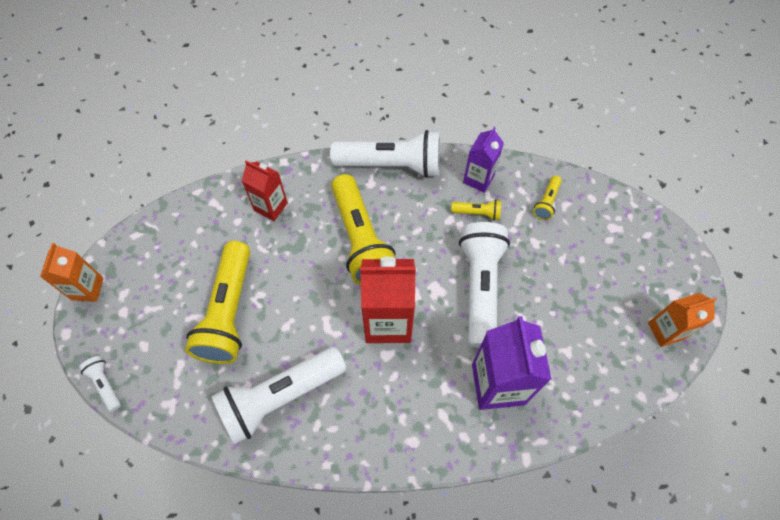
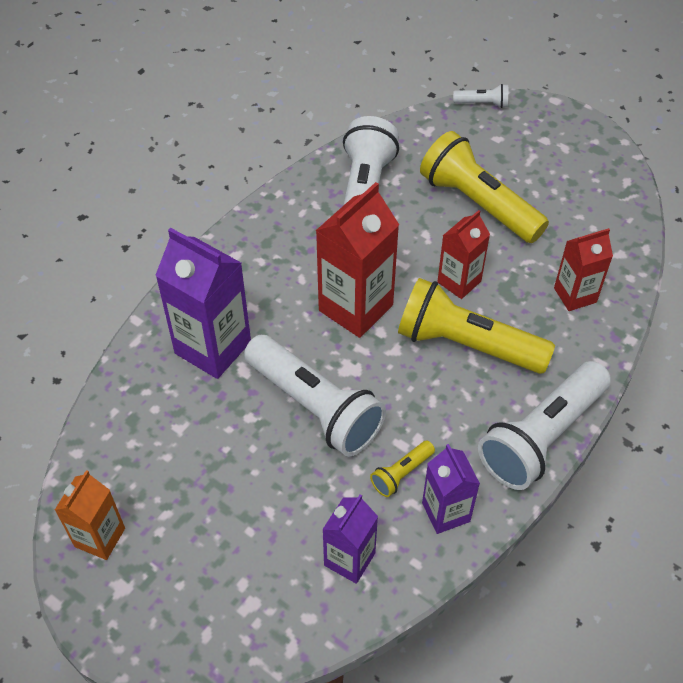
camera: 130 degrees right, 10 degrees down
(87, 289) = (591, 128): orange carton -> none
(313, 276) = (459, 282): none -> red carton
(546, 202) = (349, 559): yellow flashlight -> purple carton

